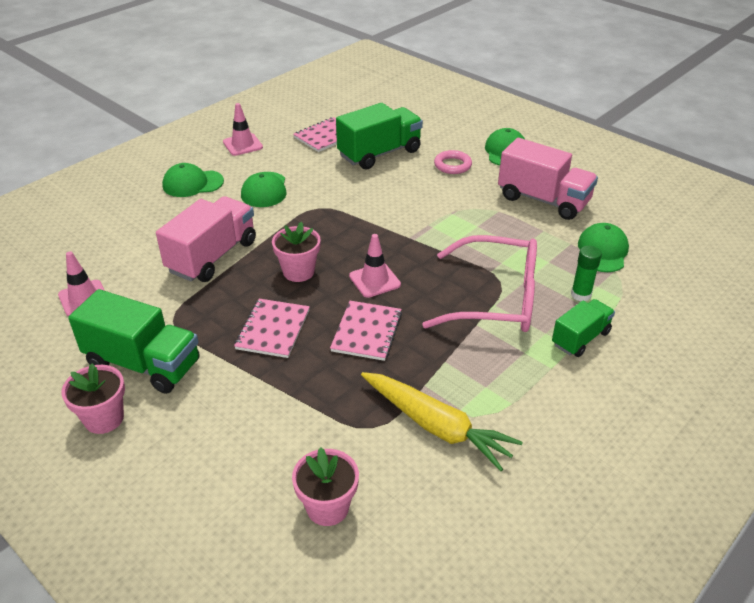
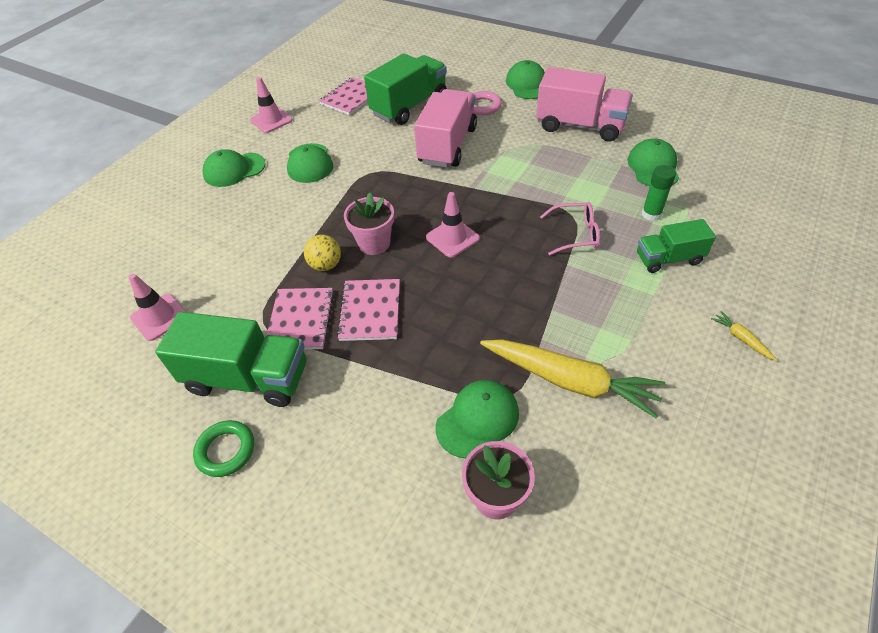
camera: 10 degrees left, 10 degrees up
(104, 418) = (226, 450): pink flower pot -> green ring
(212, 256) = (281, 244): pink truck -> pink truck (447, 145)
(247, 282) = (326, 265): none -> yellow ball
(336, 441) = (477, 419): none -> green cap
(367, 332) = (464, 294): pink notebook -> pink notebook (300, 320)
(496, 299) = (576, 234): pink glasses -> pink glasses, size x0.49
(580, 338) = (668, 259): green truck -> green truck turned 135 degrees counterclockwise
(622, 424) = (741, 338): none -> yellow carrot

